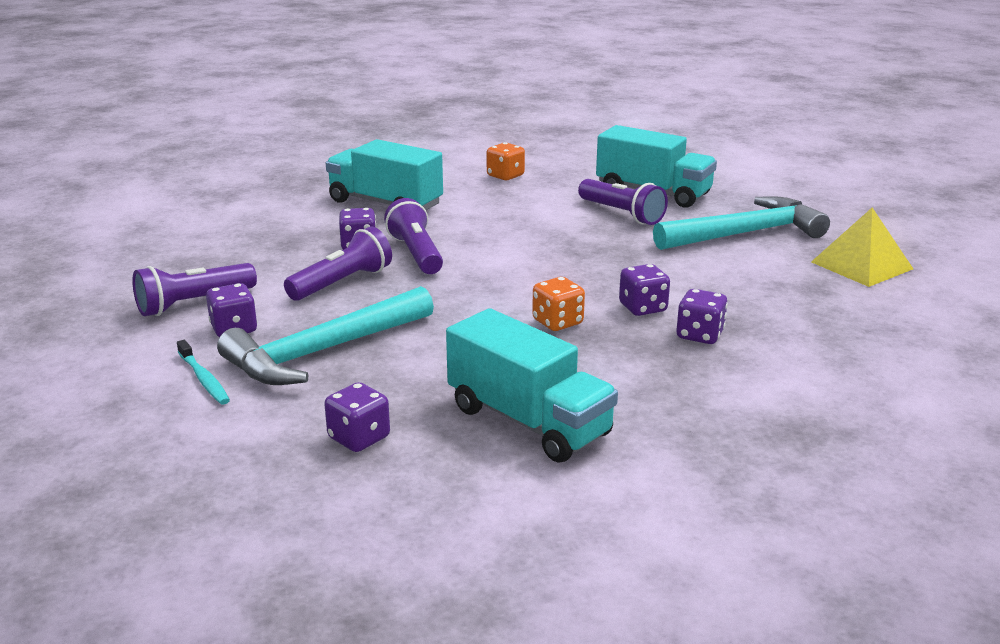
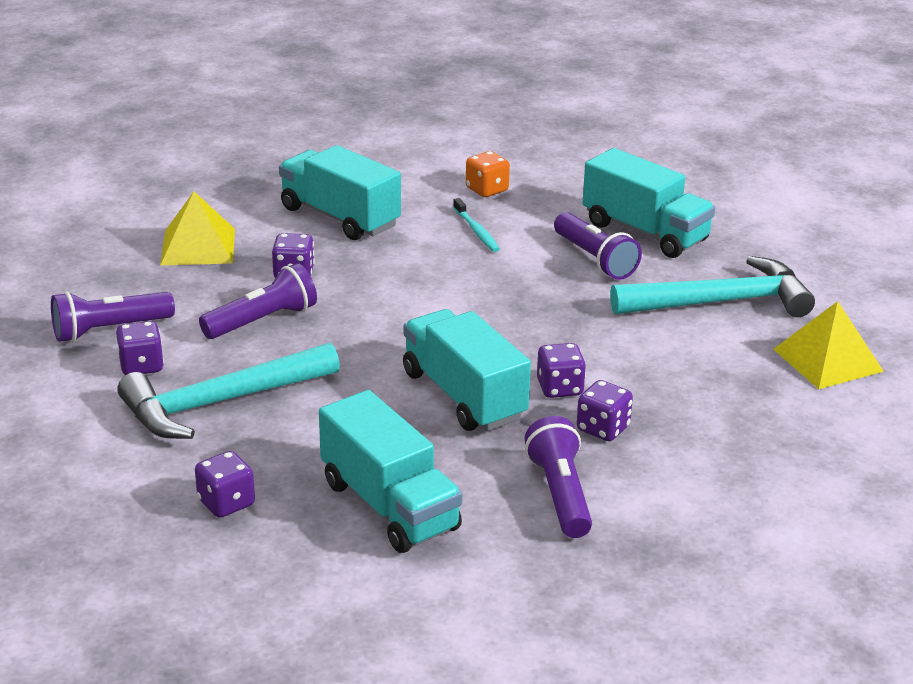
camera: 10 degrees right, 5 degrees up
(204, 379) = (100, 421): turquoise toothbrush -> turquoise toothbrush (476, 231)
(262, 234) = (198, 246): none -> yellow pyramid
(416, 254) = (350, 291): purple flashlight -> purple flashlight (560, 494)
(557, 322) = (464, 395): orange dice -> turquoise truck

